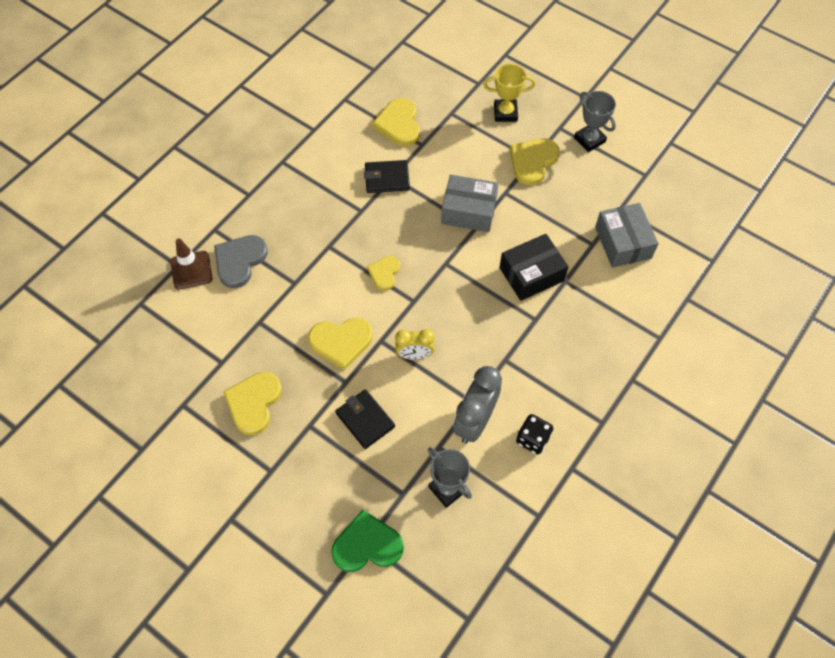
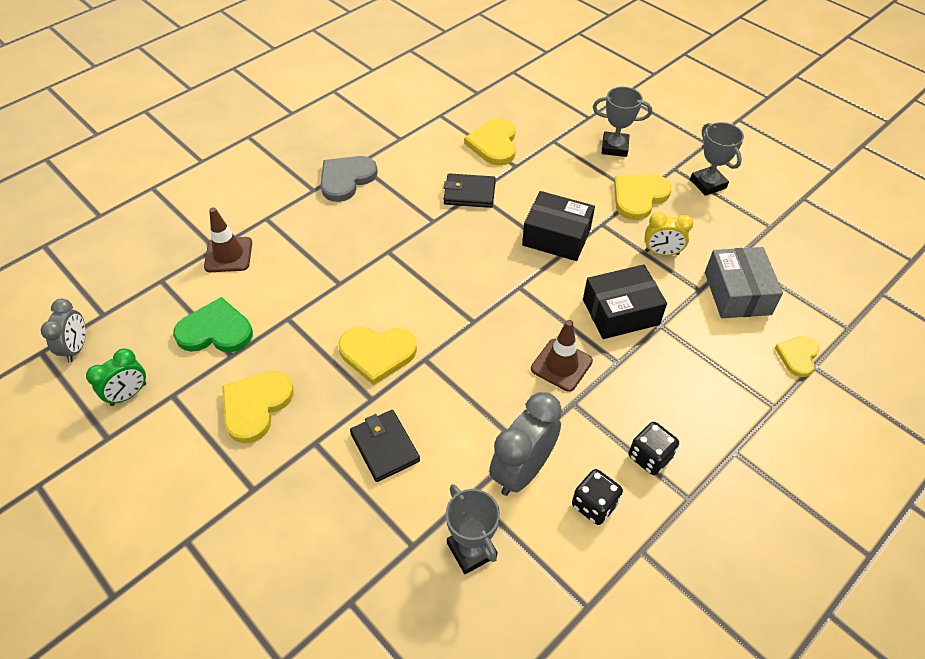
camera: 10 degrees right, 10 degrees down
(88, 376) = (76, 348): none -> grey clock
(146, 410) = (128, 394): none -> green clock
(239, 261) = (284, 253): grey heart -> grey heart (346, 179)
(367, 545) = (350, 606): green heart -> green heart (215, 331)
(384, 273) = (445, 287): yellow heart -> yellow heart (797, 356)
(414, 355) = (462, 381): yellow clock -> yellow clock (662, 252)
(469, 211) = (556, 237): grey box -> black box
(491, 328) = (561, 365): none -> brown traffic cone
(505, 113) = (614, 147): yellow trophy -> grey trophy
(569, 394) = (649, 457): none -> black dice

